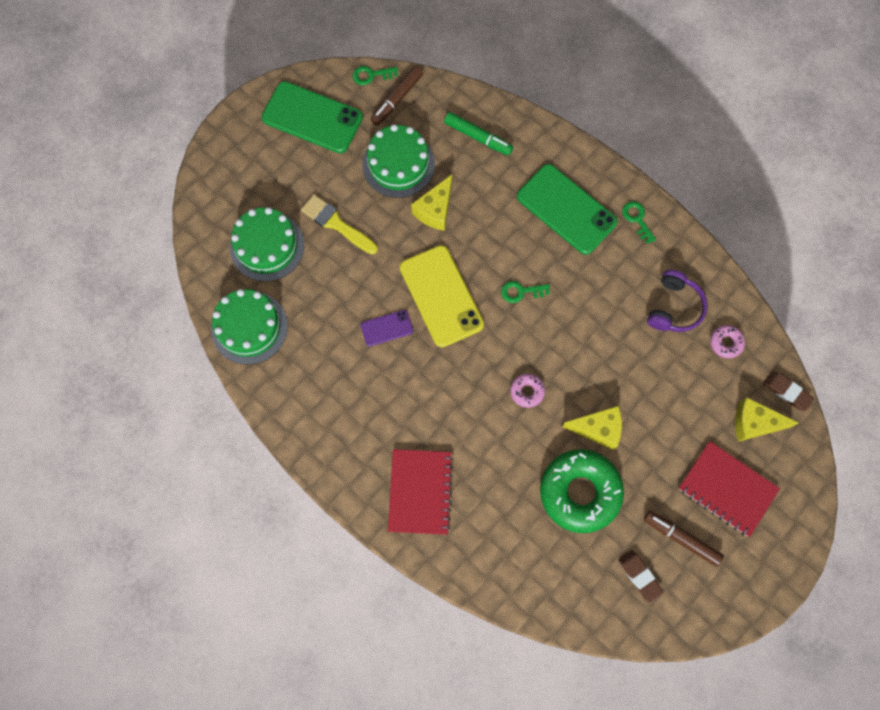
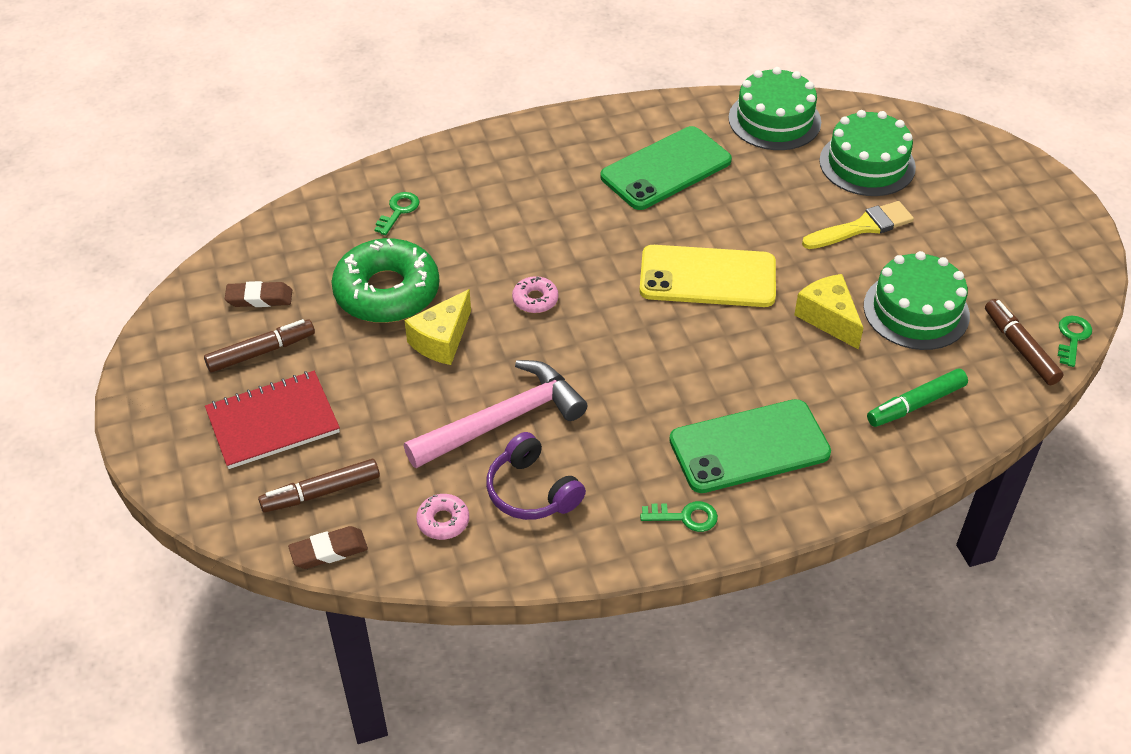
camera: 120 degrees right, 25 degrees down
(312, 118) = (1030, 260): green phone -> green phone (666, 169)
(386, 328) = (699, 218): purple phone -> none
(420, 492) = (496, 173): red notebook -> none
(521, 291) = (663, 349): green key -> green key (399, 211)
(636, 353) = (502, 420): none -> pink hammer
(754, 423) = (321, 492): yellow cheese -> brown marker

